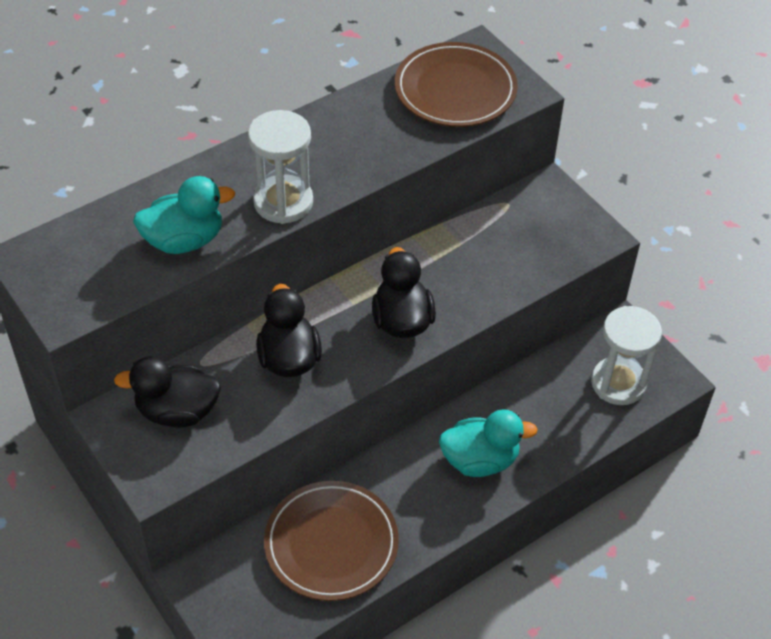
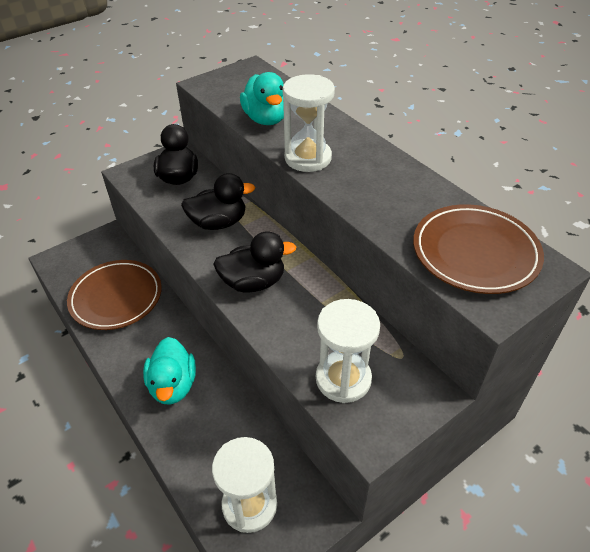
camera: 90 degrees right, 5 degrees down
(536, 250) = (343, 379): none -> white hourglass

